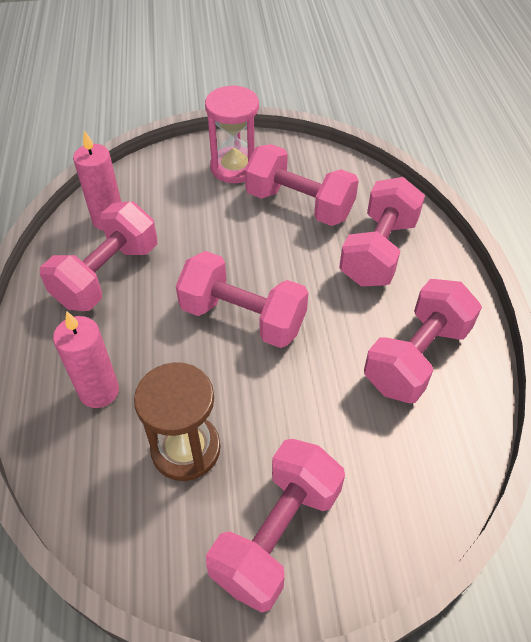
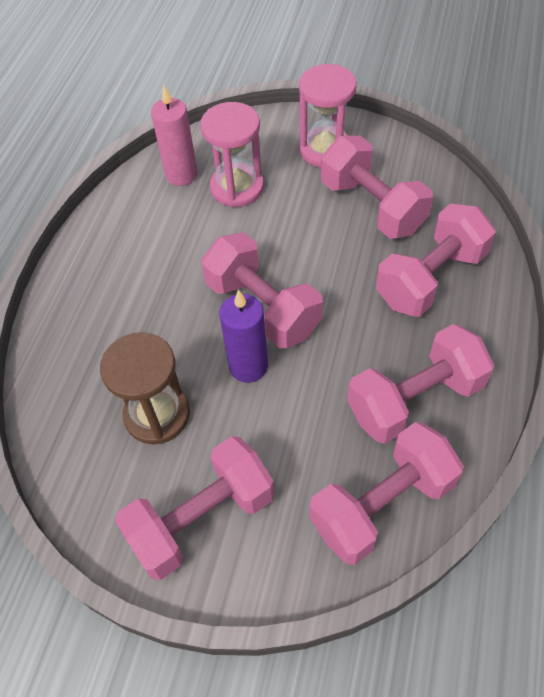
camera: 25 degrees right, 5 degrees up
(99, 391) = (106, 337): pink candle -> none
(107, 275) = (158, 230): pink dumbbell -> pink dumbbell (382, 505)
(168, 218) = (237, 187): none -> pink hourglass
(254, 375) = (248, 366): none -> purple candle

